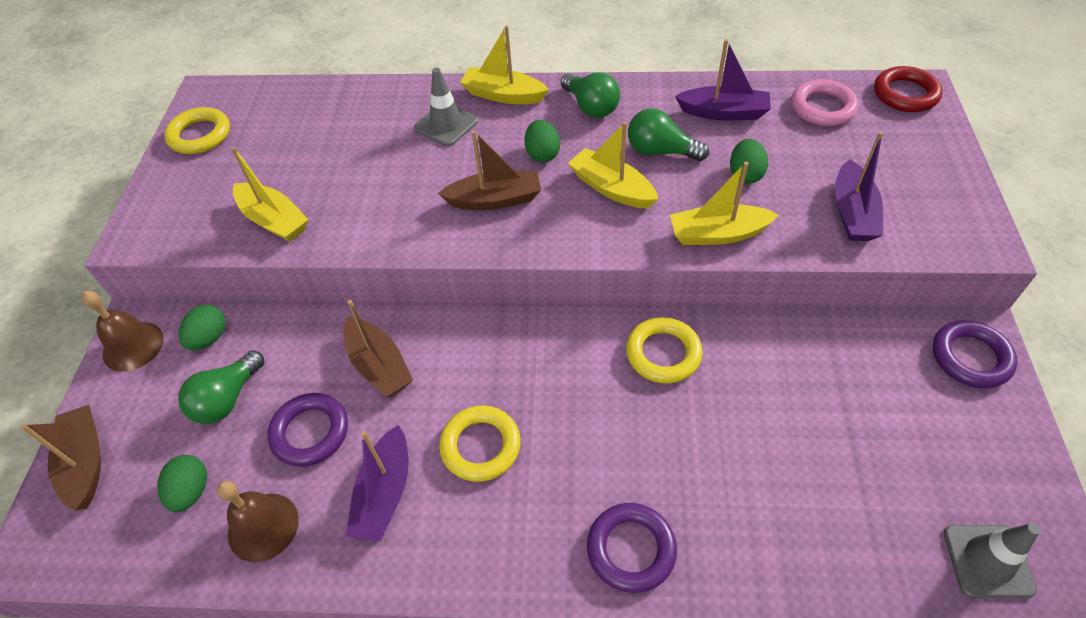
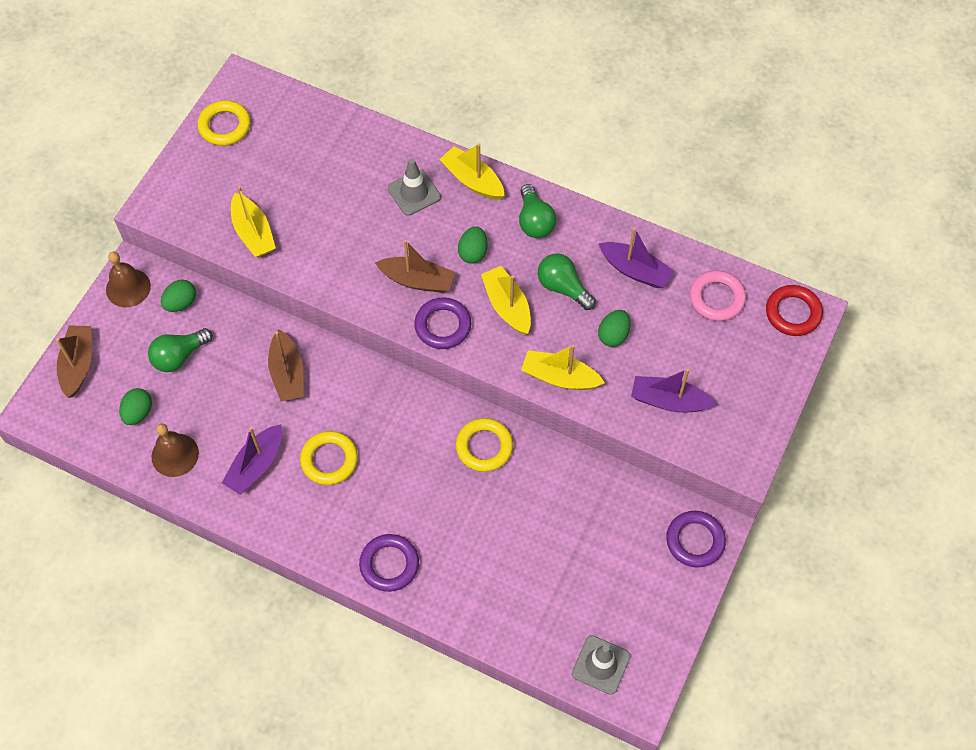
camera: 20 degrees right, 10 degrees up
(310, 432) = (225, 403): purple ring -> purple ring (443, 326)
(852, 212) = (669, 401): purple boat -> purple boat turned 75 degrees clockwise

